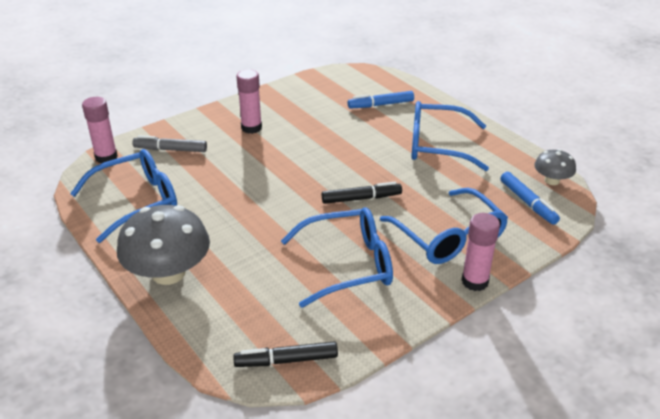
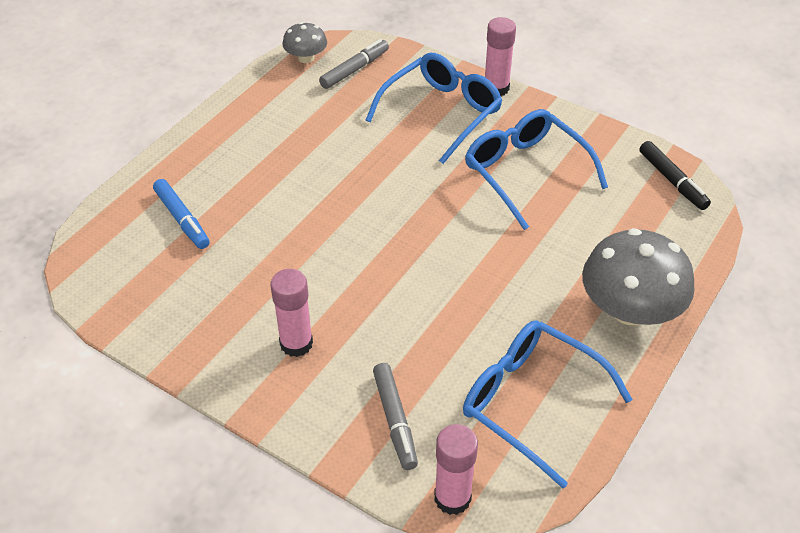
camera: 110 degrees left, 10 degrees up
(361, 198) = (410, 188): black marker -> none
(437, 145) = (269, 148): blue glasses -> none
(528, 203) = (354, 69): blue marker -> grey marker

